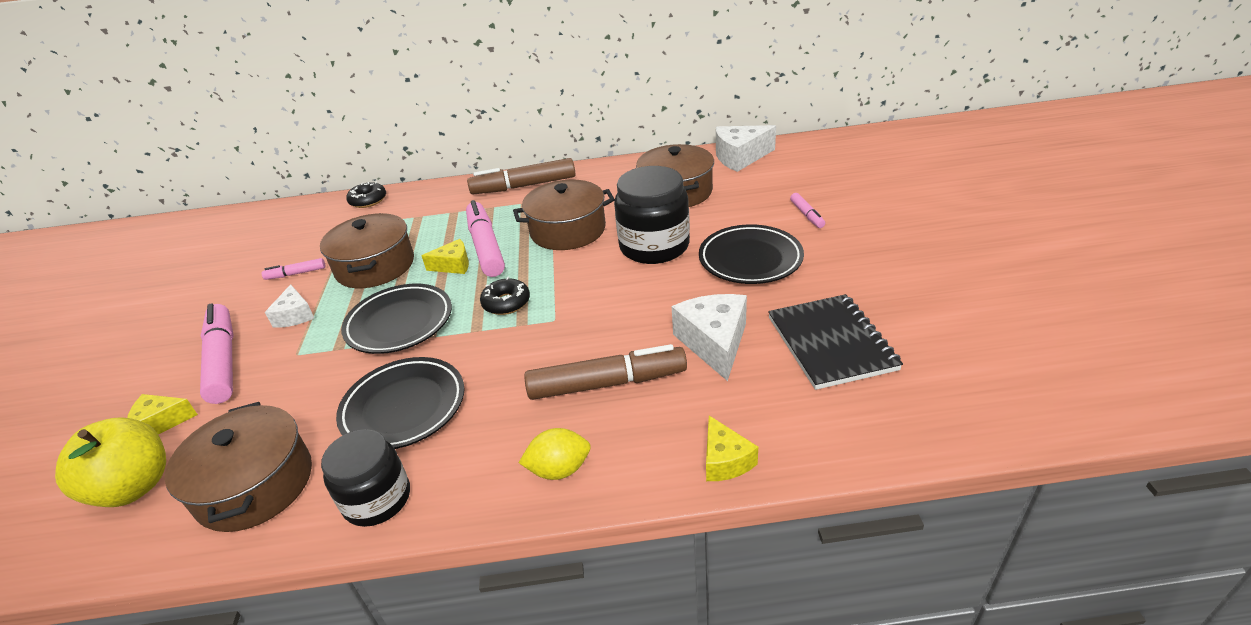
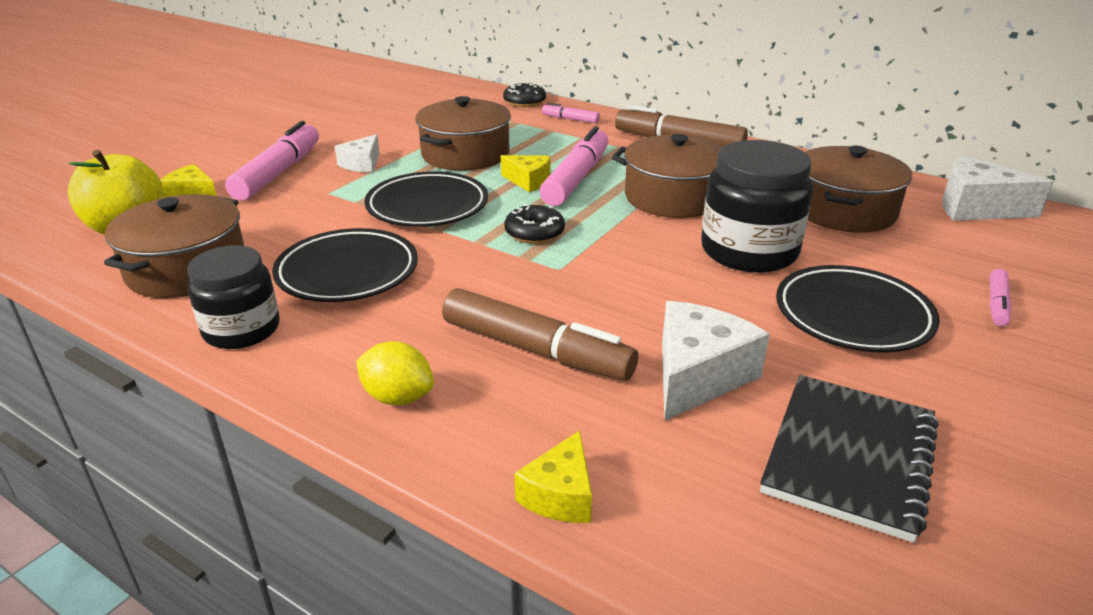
camera: 35 degrees right, 5 degrees down
(296, 274) = (401, 134): pink marker -> pink marker (570, 119)

